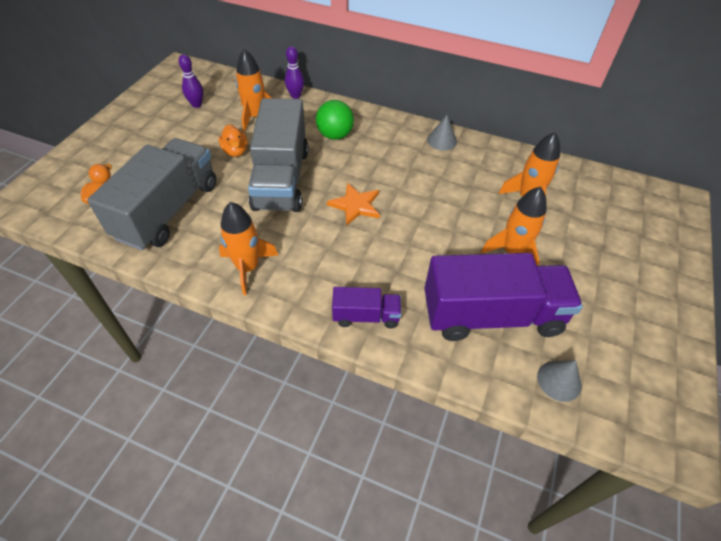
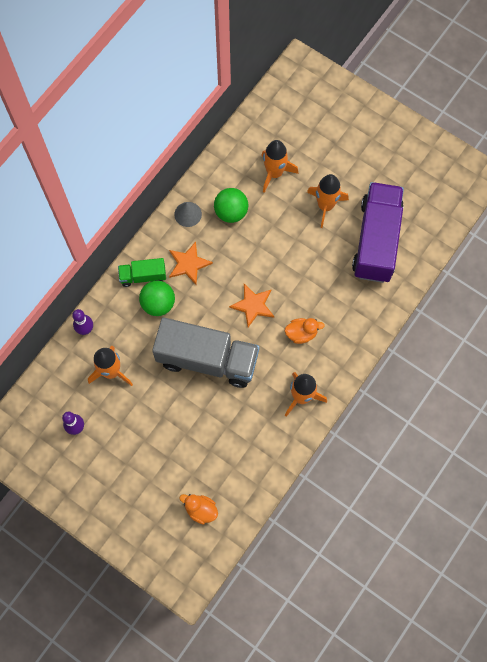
camera: 75 degrees left, 20 degrees up
(168, 210) = (226, 456): grey truck -> none
(235, 151) = (160, 395): orange duck -> orange duck (301, 333)
(361, 121) = (143, 276): none -> green truck
(366, 316) = (361, 322): purple truck -> none
(386, 149) = (188, 264): none -> orange star
(460, 171) = (231, 212): none -> green ball
(559, 381) = (430, 219): grey cone -> none

